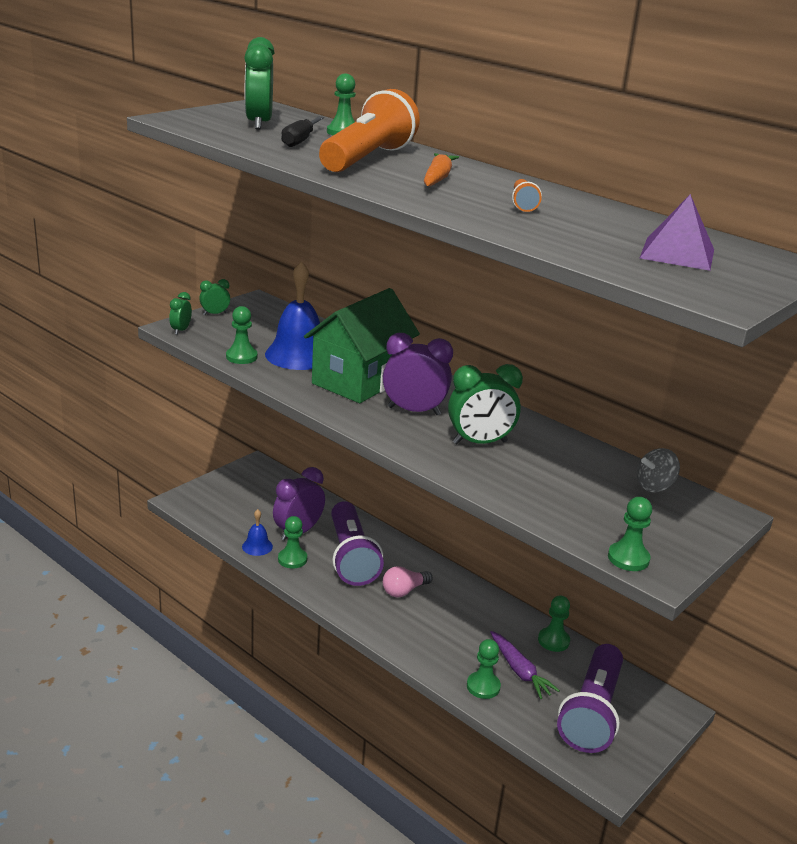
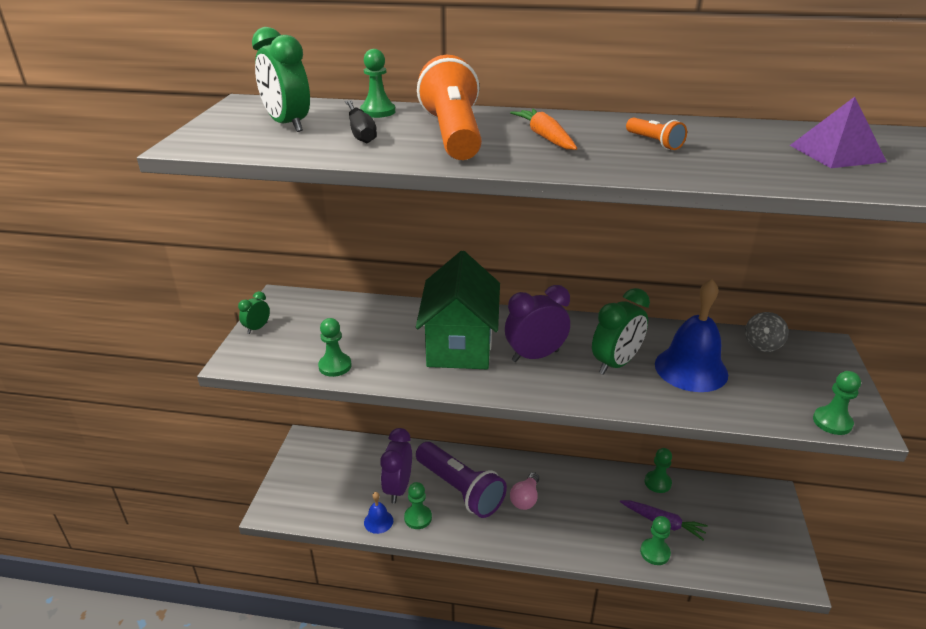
camera: 30 degrees left, 5 degrees up
(181, 330) = (245, 361): green clock -> none
(298, 355) = (381, 341): blue bell -> blue bell (691, 369)
(592, 713) = (735, 530): purple flashlight -> none

